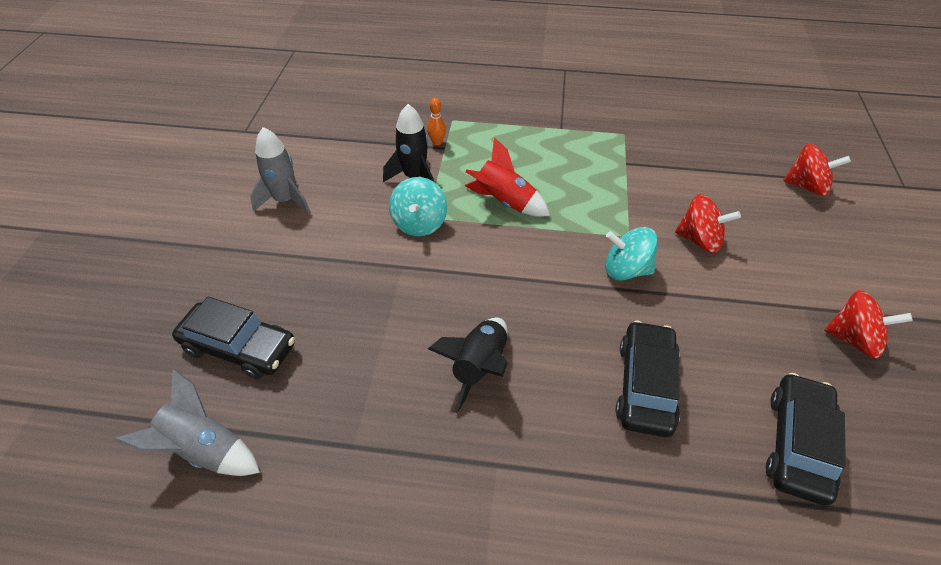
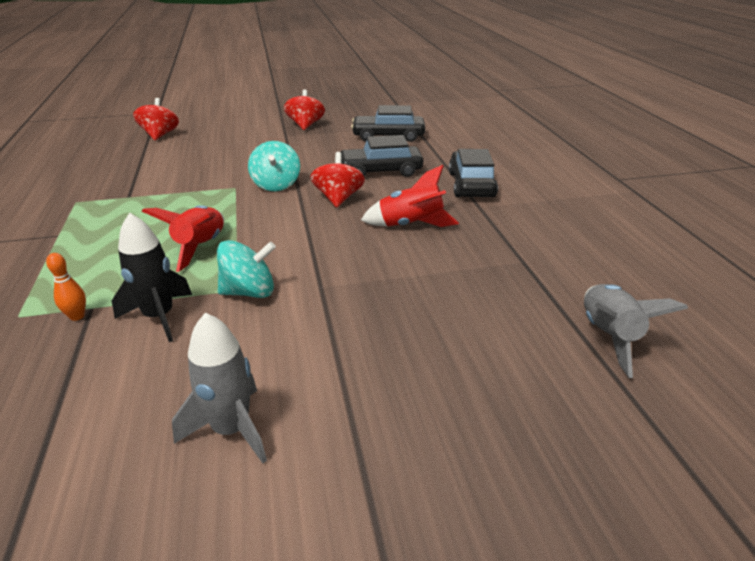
camera: 110 degrees left, 15 degrees down
(239, 347) = (497, 362): black car -> black car (471, 184)
(479, 367) = (410, 225): black rocket -> red rocket
(699, 240) = (231, 163): red spinning top -> red spinning top (338, 198)

